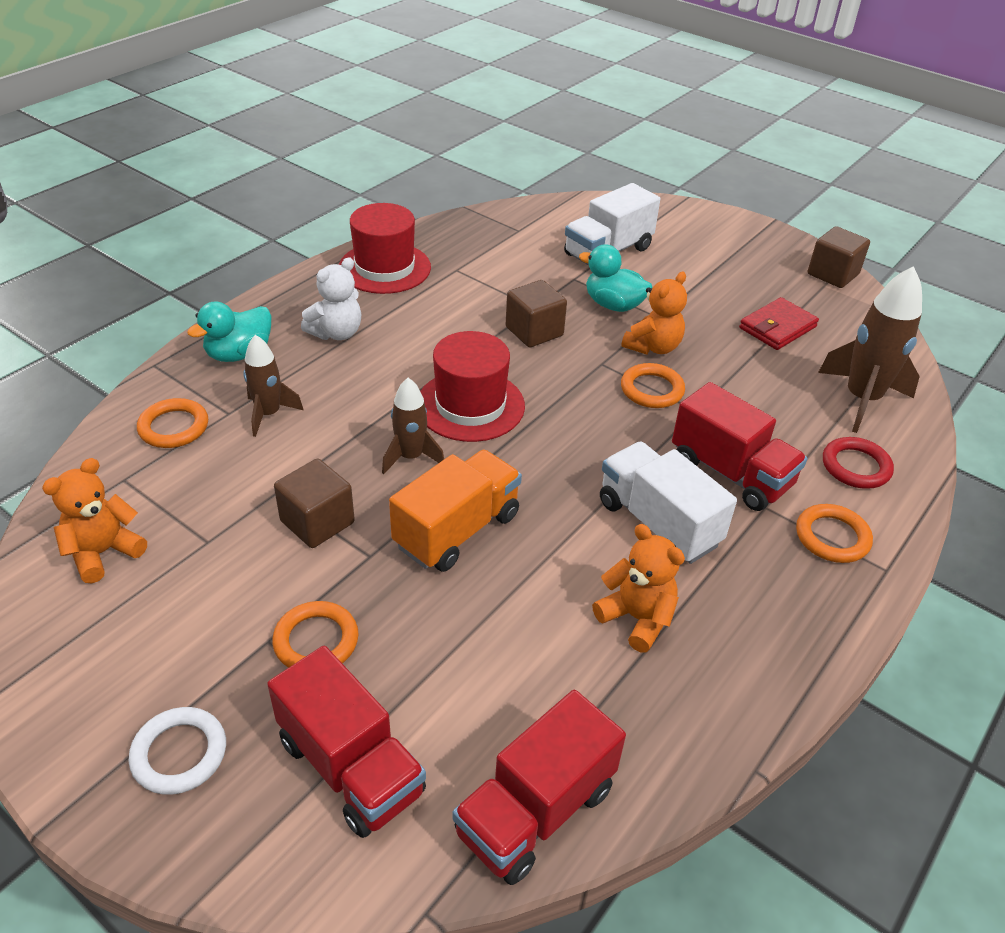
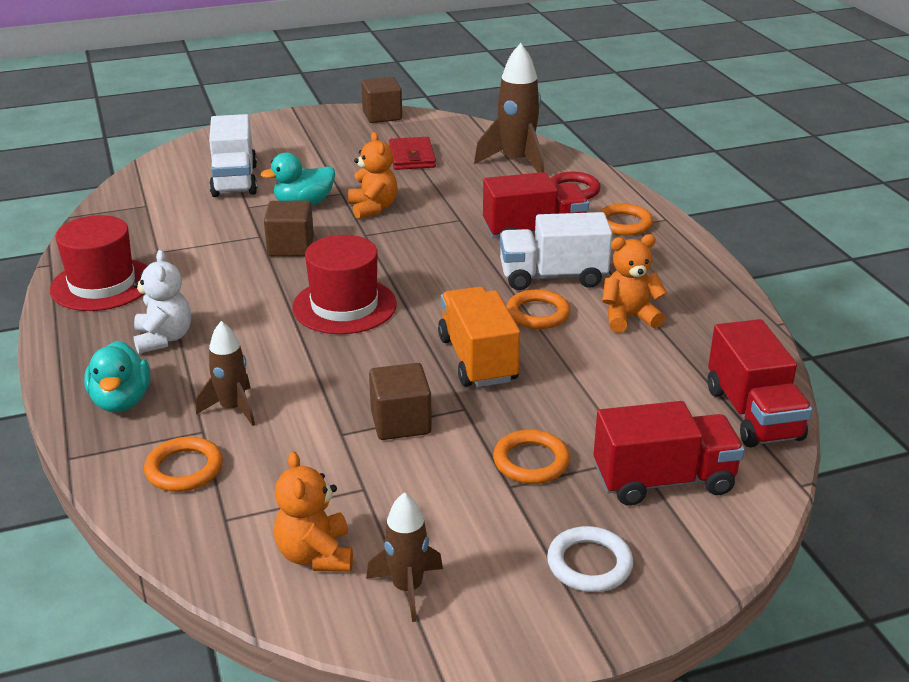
camera: 55 degrees left, 10 degrees down
(411, 457) = (373, 353): brown rocket -> brown rocket (407, 588)
(652, 390) = (418, 227): orange ring -> orange ring (538, 313)

